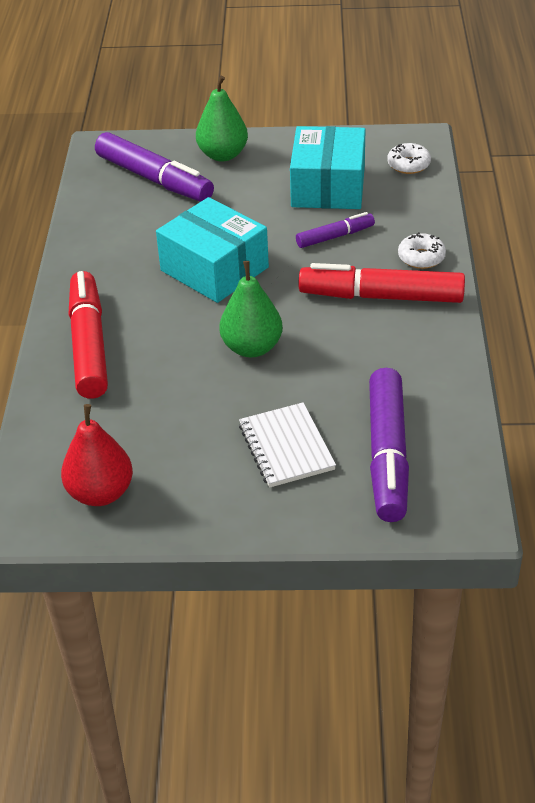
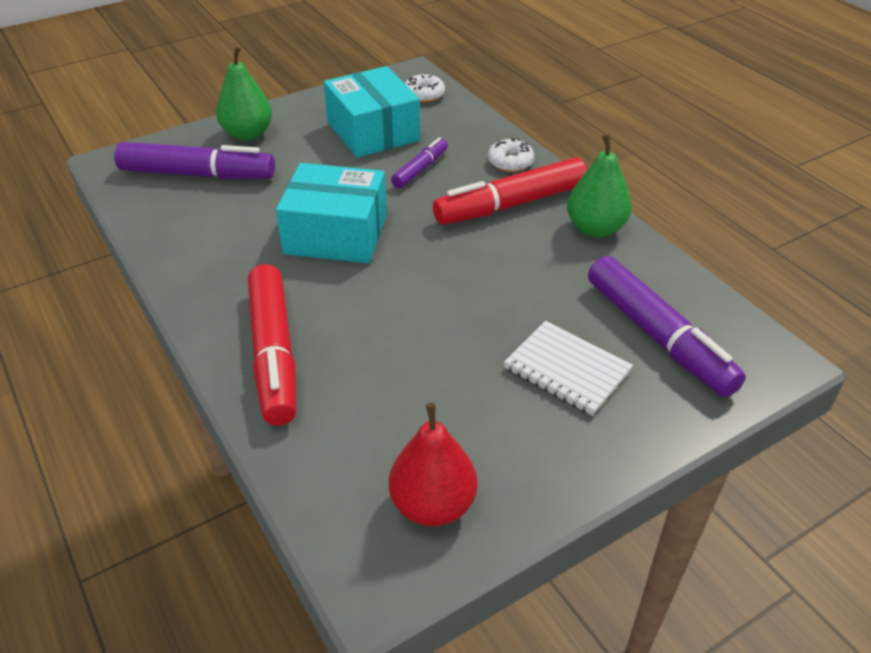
camera: 35 degrees left, 0 degrees up
(89, 344) = (273, 353): red marker -> red marker turned 150 degrees counterclockwise
(252, 347) = (442, 291): green pear -> green pear (595, 228)

